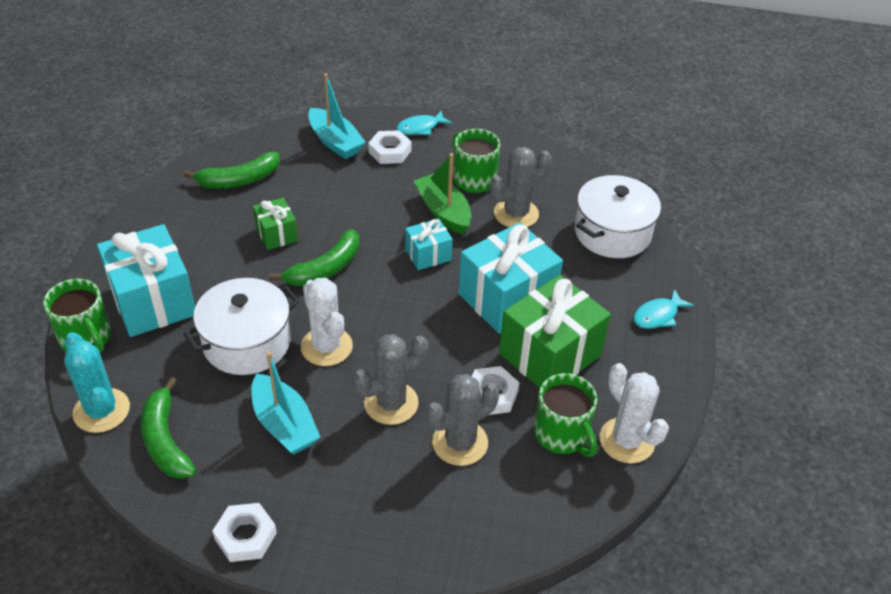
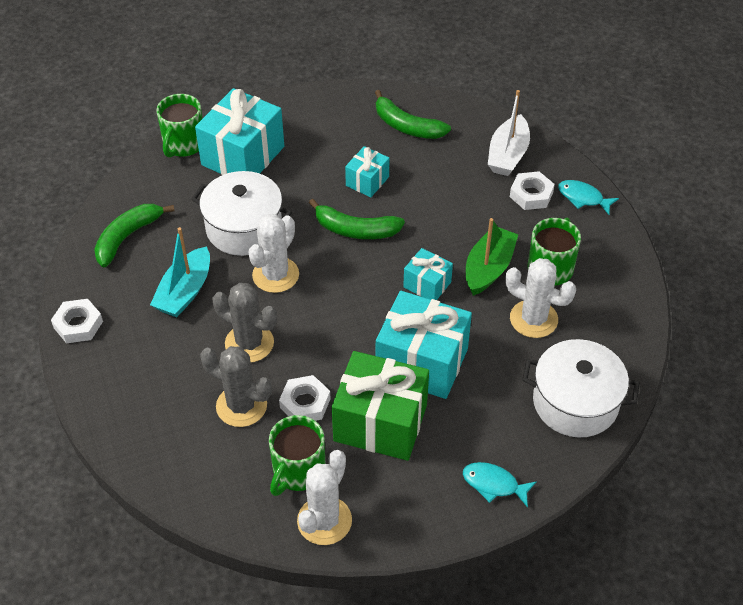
camera: 60 degrees right, 5 degrees up
(101, 411) = (129, 191): turquoise cactus -> none
(276, 234) = (367, 181): green gift -> turquoise gift
(335, 142) = (508, 155): turquoise boat -> white boat
(516, 214) = (533, 319): grey cactus -> white cactus

